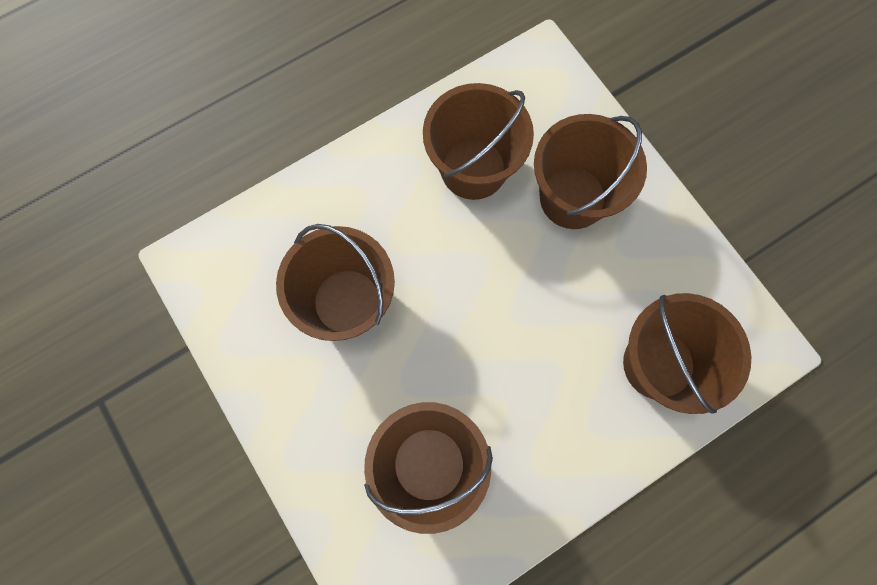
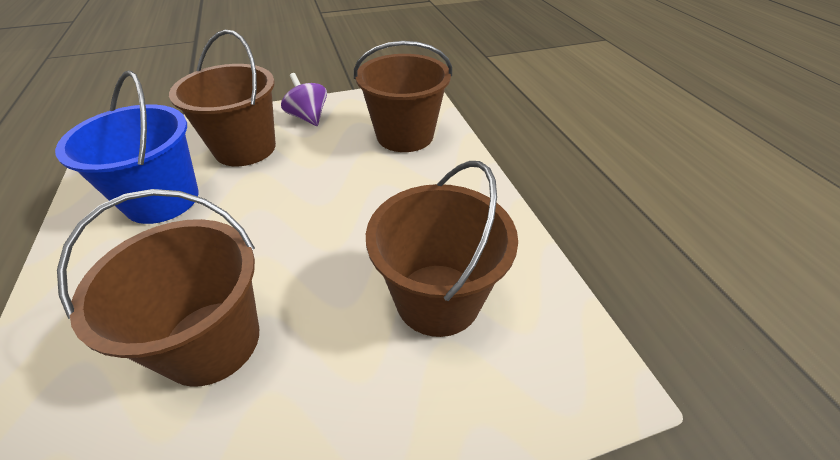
camera: 75 degrees left, 30 degrees down
(473, 169) = (162, 200): brown bucket -> blue bucket
(655, 235) = (308, 117): none -> purple spinning top

